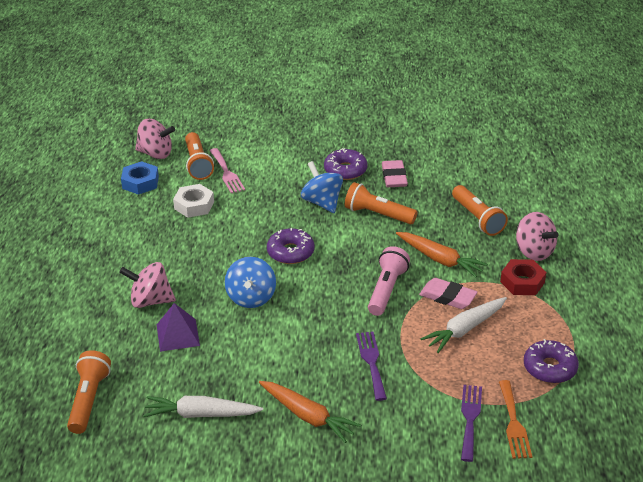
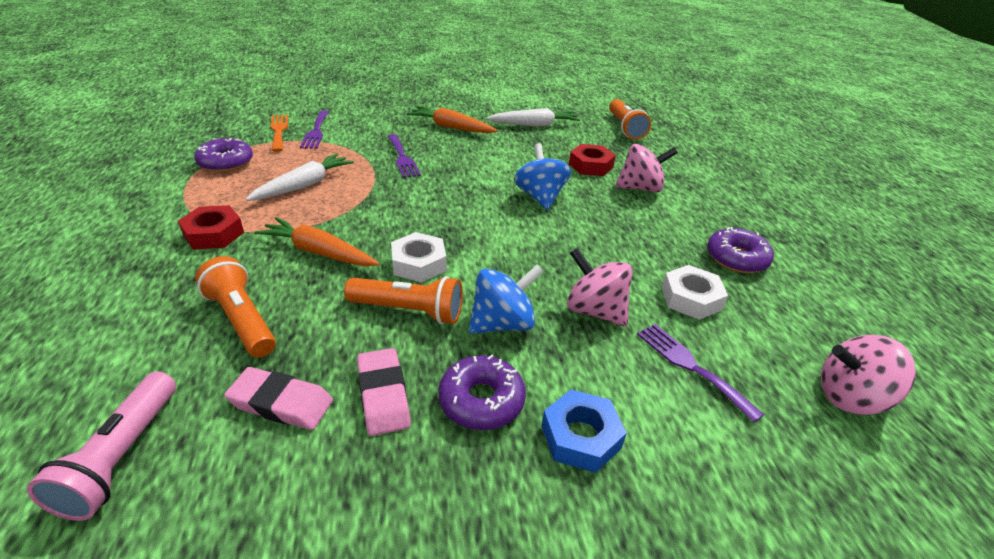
camera: 165 degrees right, 0 degrees up
(140, 182) = (806, 330): blue nut -> blue nut (580, 437)
(178, 335) = (590, 166): purple pyramid -> red nut
(197, 164) = (756, 381): orange flashlight -> none
(227, 173) = (691, 366): pink fork -> purple fork
(290, 252) = (519, 245): purple donut -> purple donut (736, 258)
(322, 202) = (503, 323): blue spinning top -> blue spinning top turned 75 degrees counterclockwise
(368, 244) = (418, 264): none -> white nut
(386, 290) = (390, 214): pink flashlight -> pink flashlight (121, 456)
(447, 297) = (317, 212): pink eraser -> pink eraser (281, 403)
(534, 252) = (174, 274): pink spinning top -> pink spinning top (594, 310)

